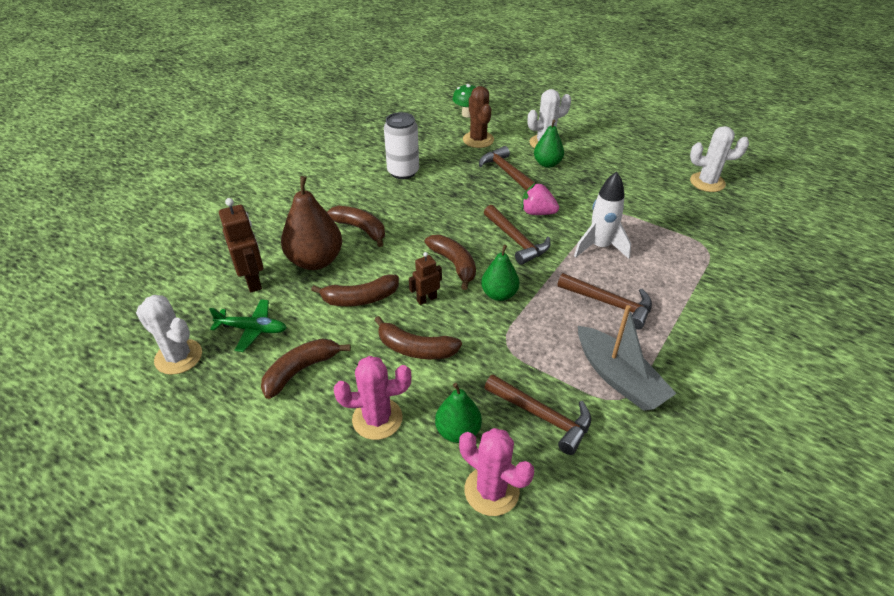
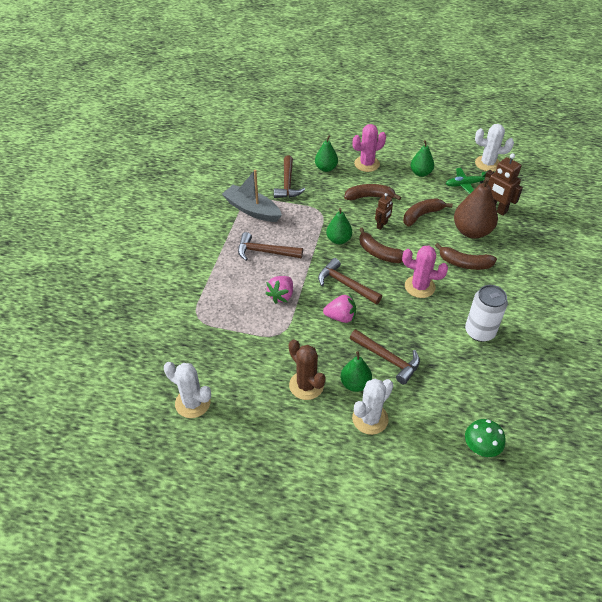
camera: 160 degrees right, 5 degrees up
(301, 370) = (420, 173): brown banana -> green pear
(478, 140) = (441, 402): brown cactus -> brown cactus (306, 385)
(491, 490) = (300, 153): pink cactus -> pink cactus (419, 287)
(542, 416) = (287, 183): brown hammer -> brown hammer turned 105 degrees counterclockwise
(599, 247) = (281, 296): white rocket -> pink strawberry
(707, 182) = (192, 403): white cactus -> white cactus turned 45 degrees clockwise

